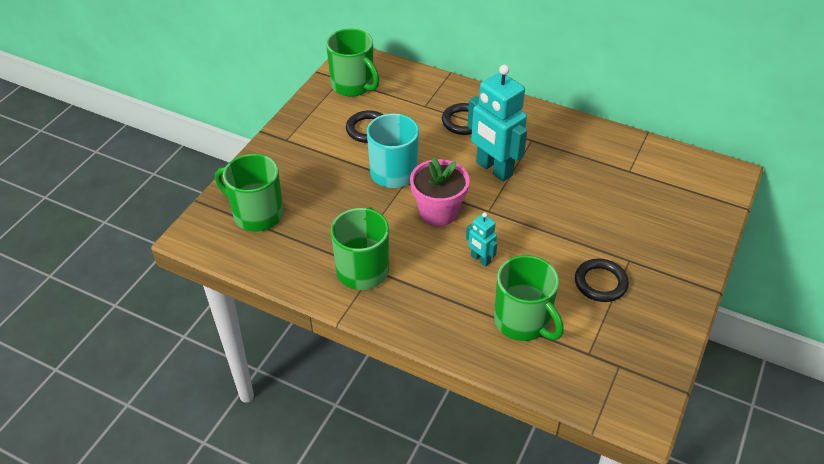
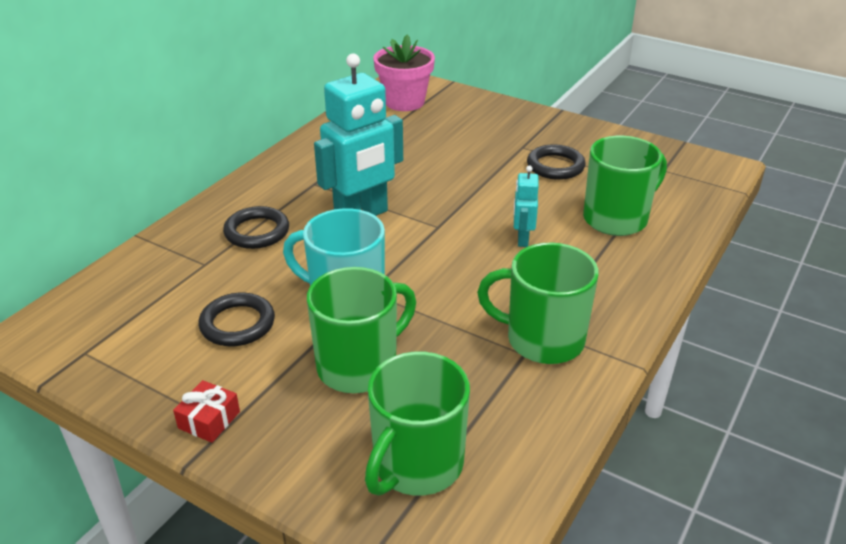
camera: 85 degrees left, 10 degrees down
(291, 133) = (209, 420): none -> red gift
(353, 85) = (111, 337): green mug -> green mug (359, 366)
(438, 212) = (435, 266): pink flower pot -> pink flower pot (404, 102)
(480, 259) = (522, 239): turquoise robot -> turquoise robot turned 135 degrees clockwise

